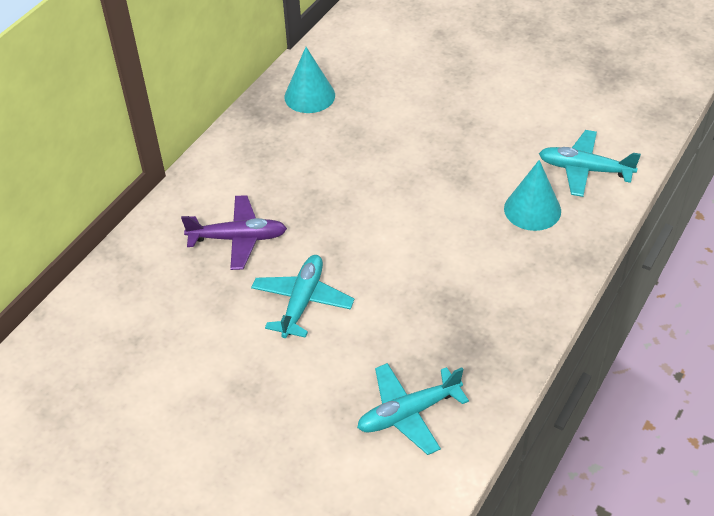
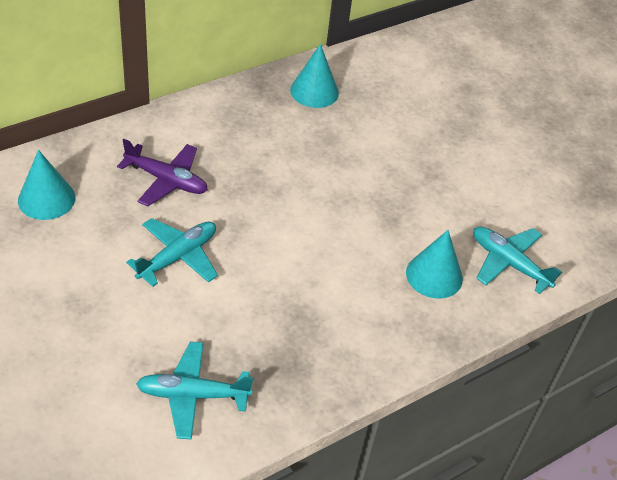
camera: 20 degrees right, 0 degrees up
(138, 309) = (46, 199): none -> turquoise cone

